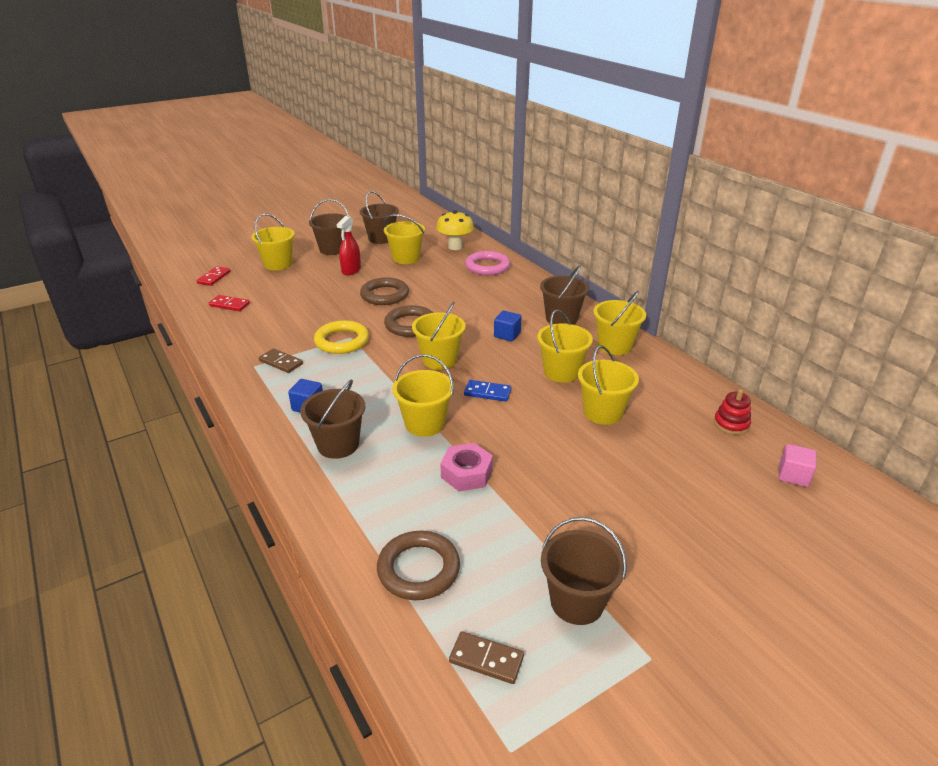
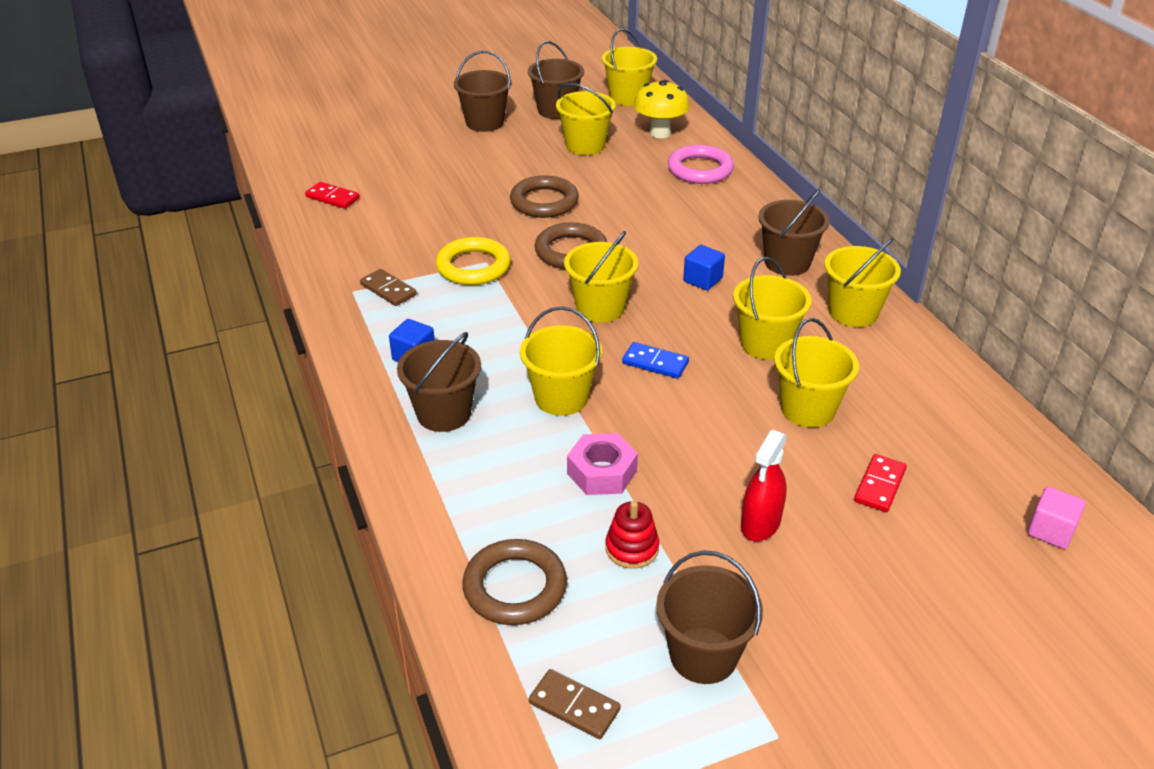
camera: 10 degrees right, 5 degrees up
(214, 277) = (317, 154): red domino -> red domino (880, 485)
(278, 264) = (405, 140): yellow bucket -> yellow bucket (628, 97)
(351, 270) = (504, 158): red spray bottle -> red spray bottle (760, 524)
(731, 424) = (986, 447): red stacking toy -> red stacking toy (632, 548)

